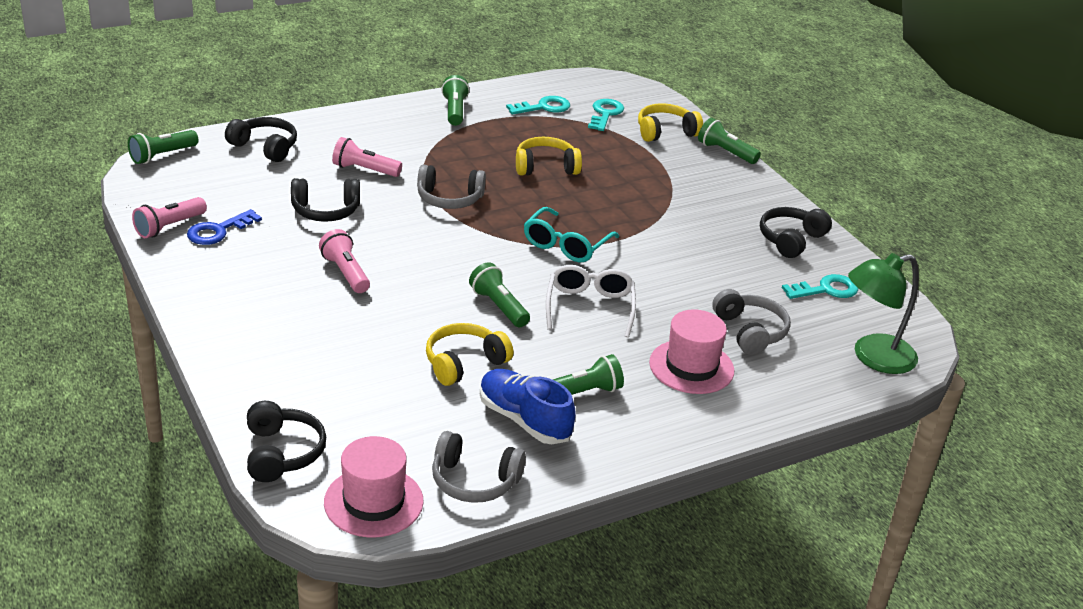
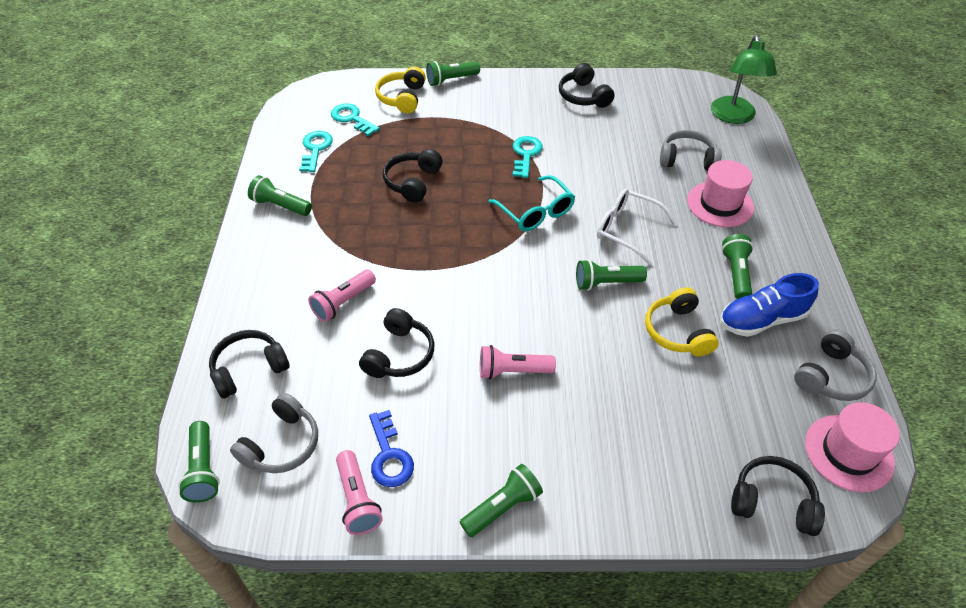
camera: 60 degrees left, 15 degrees up
(197, 297) = (502, 507): none -> green flashlight
(449, 199) = (428, 259): grey headphones -> grey headphones (282, 444)
(545, 167) = (413, 182): yellow headphones -> black headphones
(826, 290) = (650, 105): turquoise key -> turquoise key (526, 154)

